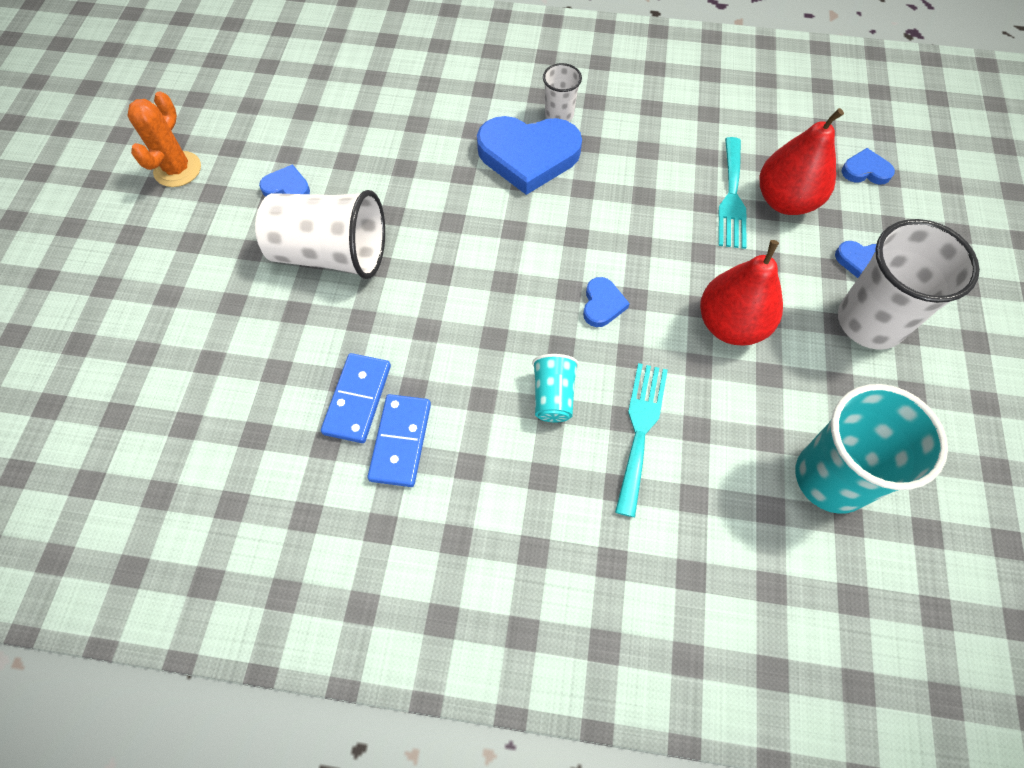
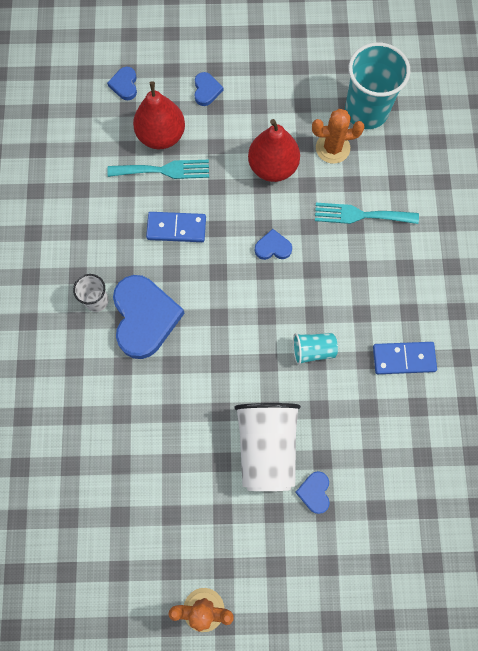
camera: 100 degrees left, 10 degrees up
(287, 187) = (207, 504): blue heart -> blue heart (314, 492)
(358, 399) = (381, 394): blue domino -> blue domino (176, 228)
(553, 396) = (350, 269): turquoise cup -> turquoise cup (313, 350)
(761, 412) = (332, 148): none -> orange cactus
(870, 322) = (254, 87): white cup -> none

